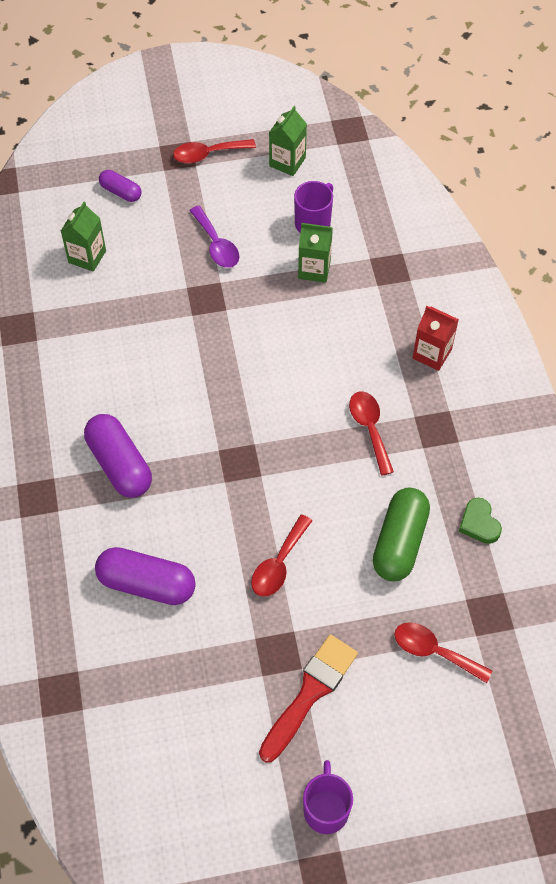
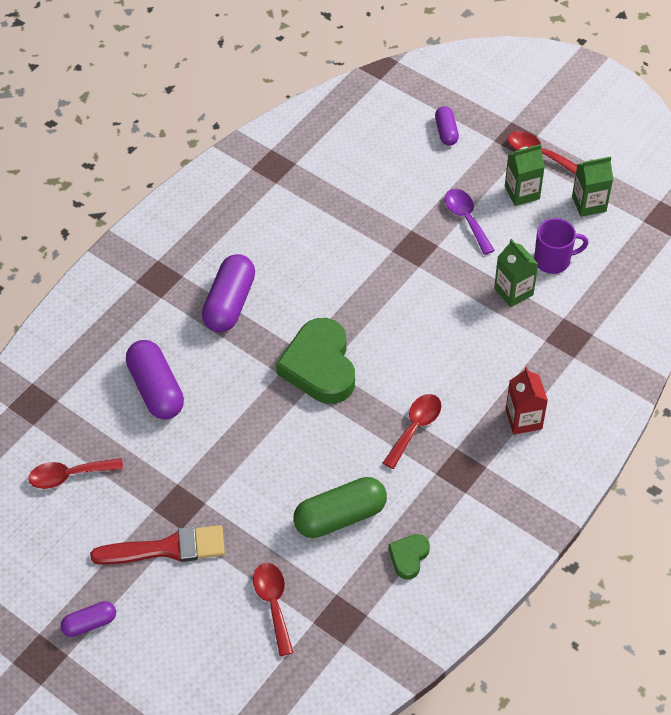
camera: 50 degrees right, 5 degrees down
(87, 256) = (371, 156): green carton -> green carton (522, 192)
(216, 245) = (466, 219): purple spoon -> purple spoon turned 135 degrees clockwise
(248, 448) = (320, 366): none -> green heart
(278, 564) = (247, 454): red spoon -> red spoon (69, 475)
(326, 809) = (90, 623): purple mug -> purple capsule

